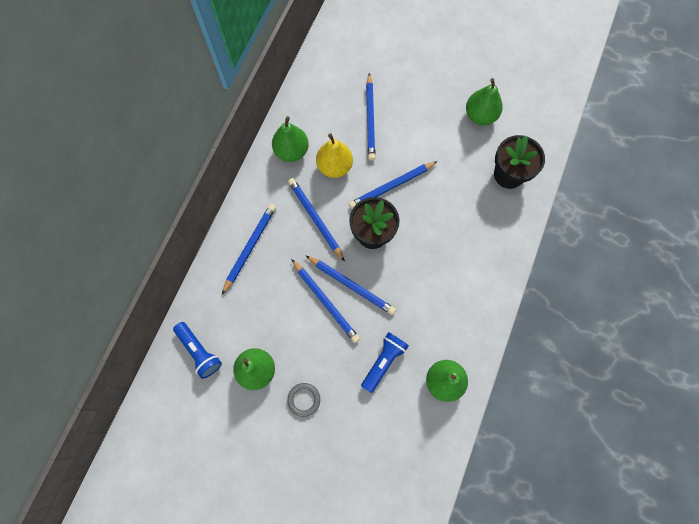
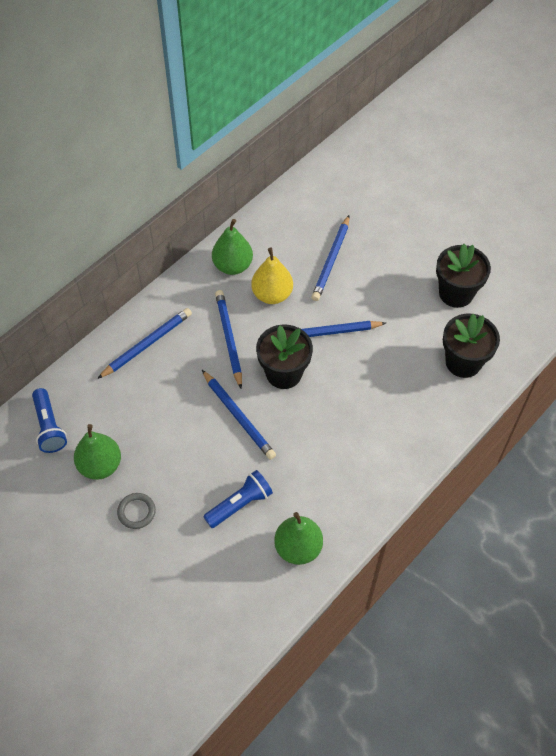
camera: 20 degrees right, 15 degrees down
(325, 302) = (203, 423): blue pencil -> none
(480, 115) = (456, 293): green pear -> black flower pot

